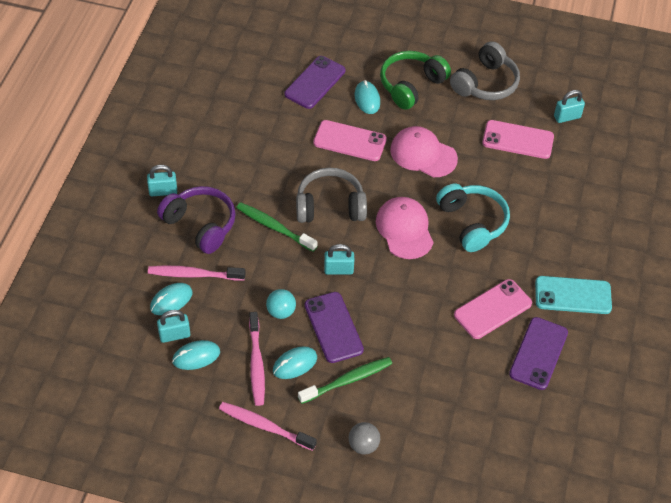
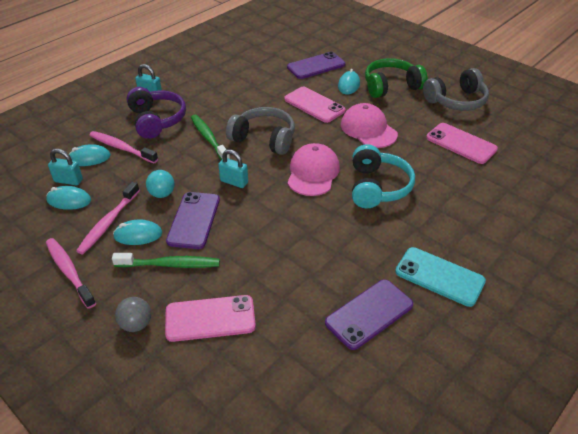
camera: 30 degrees right, 10 degrees down
(492, 309) = (349, 259): pink phone -> pink phone (210, 318)
(567, 117) = (518, 141): turquoise padlock -> none

